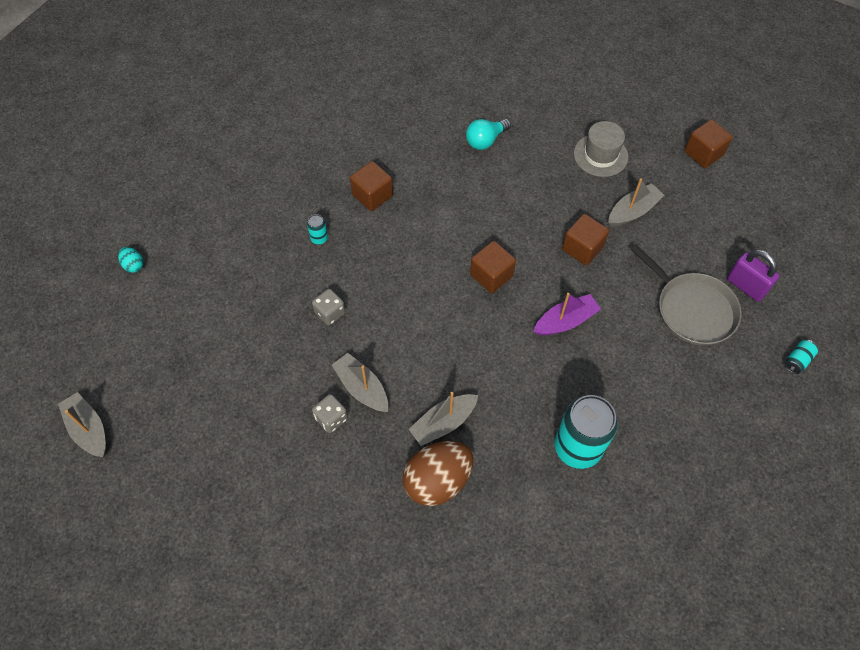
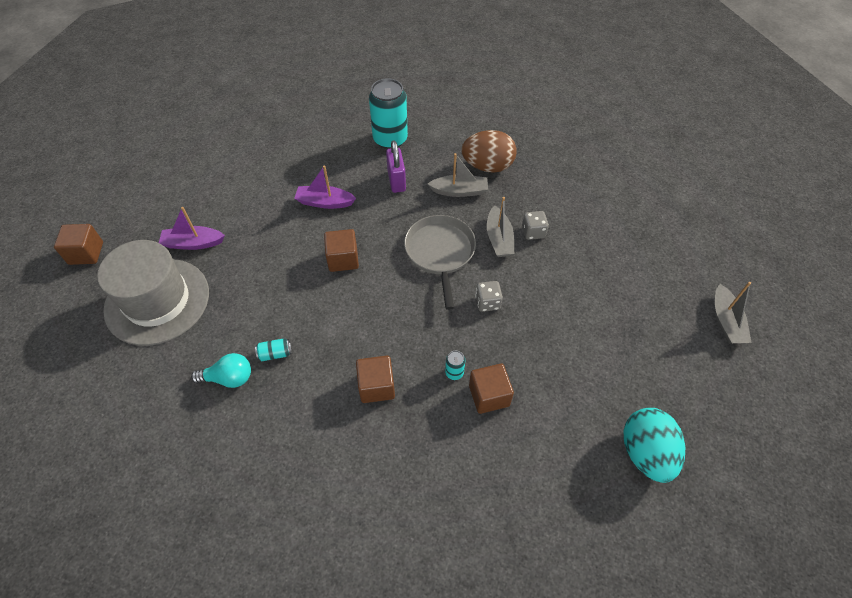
camera: 145 degrees left, 5 degrees down
(134, 265) = (645, 453): turquoise egg -> turquoise egg, size x2.25
(582, 248) = (259, 239): brown cube -> brown cube (489, 395)
(600, 155) = (157, 301): grey hat -> grey hat, size x1.80
(633, 211) = (193, 243): grey boat -> purple boat
(692, 309) = (239, 165): grey pan -> grey pan (440, 253)
(746, 286) = (190, 158): purple padlock -> purple padlock (396, 181)
(797, 360) = (219, 111): turquoise can -> turquoise can (275, 354)

